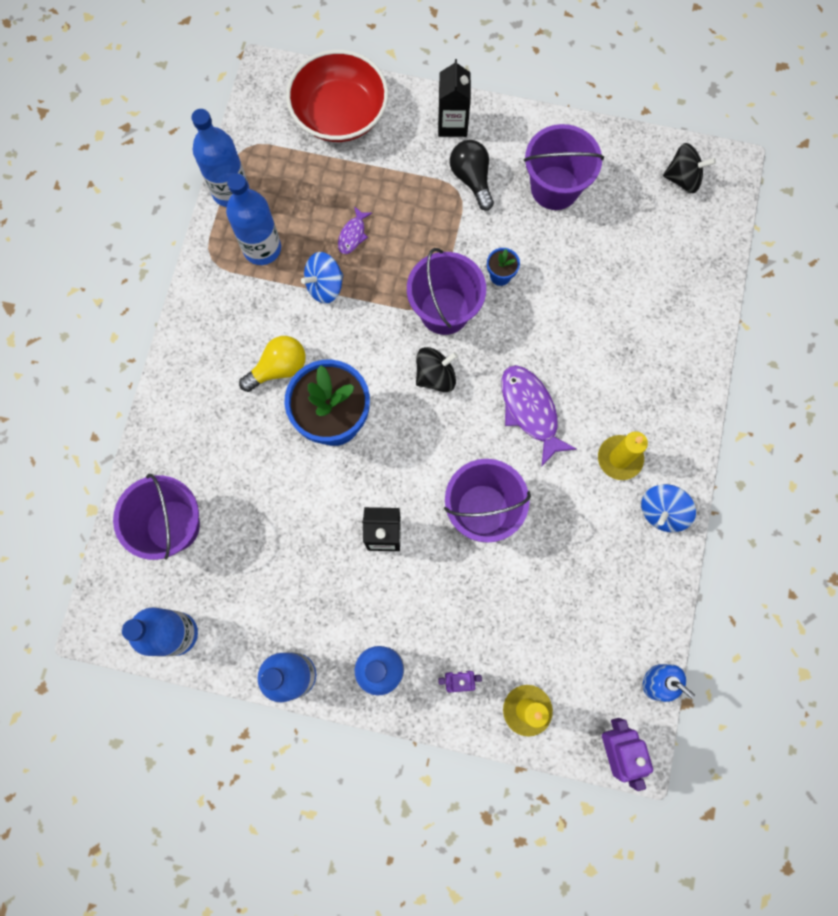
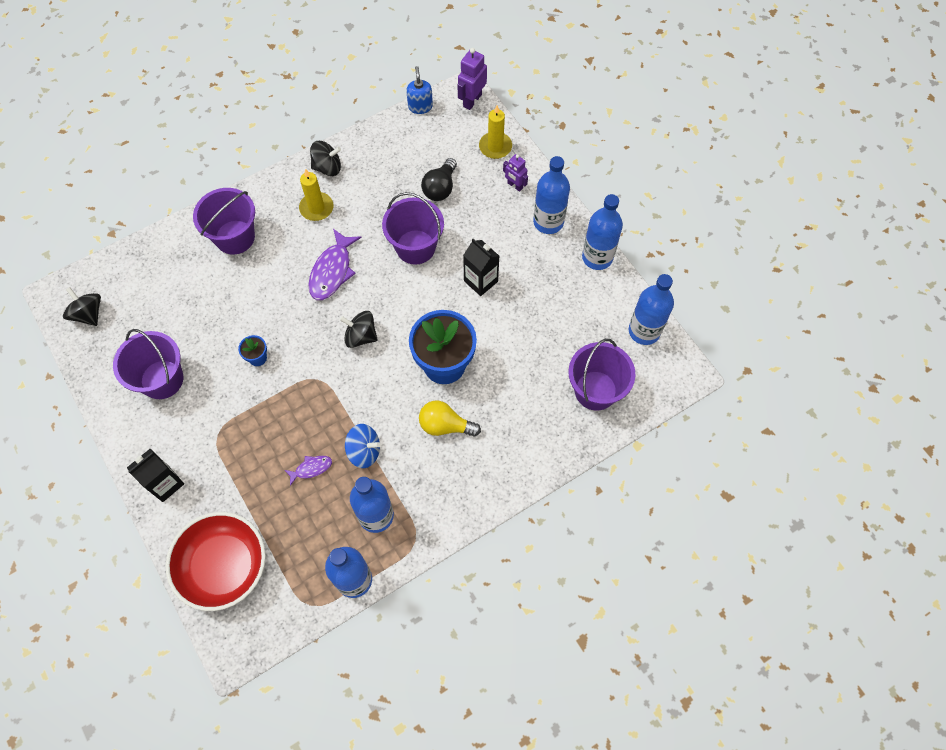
camera: 135 degrees left, 10 degrees down
(444, 311) = (313, 368): purple bucket -> purple bucket (235, 237)
(472, 179) = (200, 433): black light bulb -> black light bulb (440, 188)
(662, 511) = (327, 167): blue spinning top -> black spinning top

